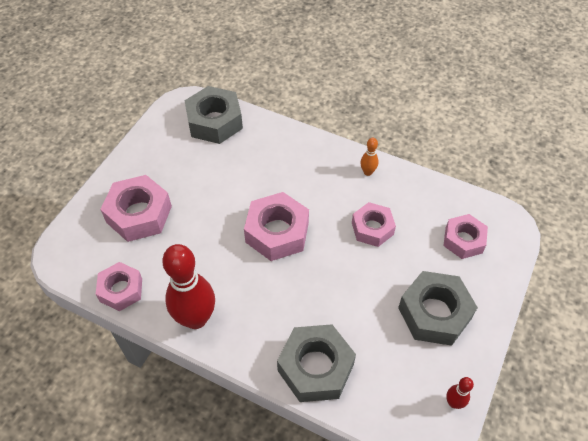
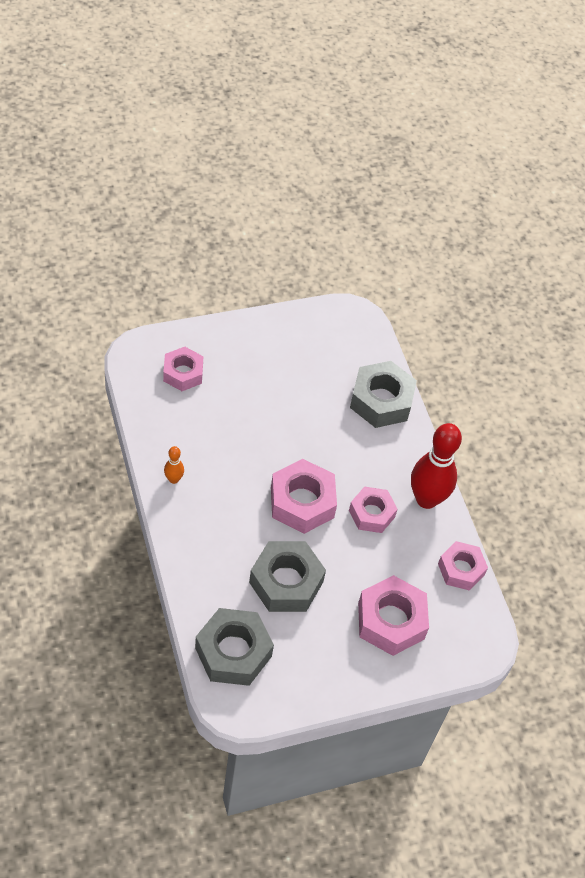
camera: 140 degrees left, 0 degrees up
(372, 228) = (231, 439): pink nut -> pink nut (372, 514)
(434, 313) = (268, 357): grey nut -> grey nut (286, 582)
(453, 403) = (324, 314): red bowling pin -> none

